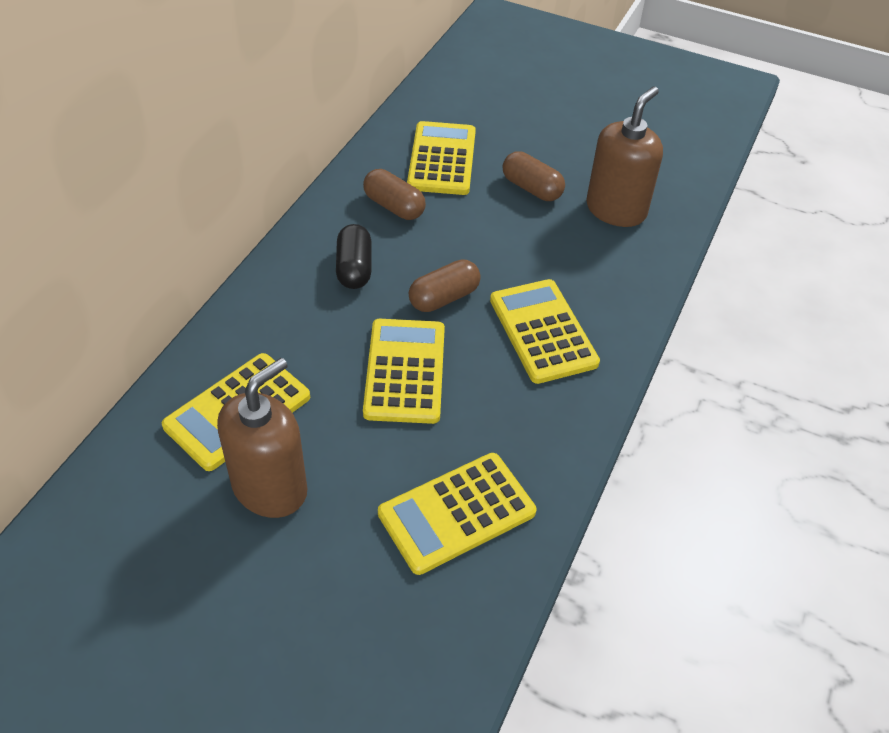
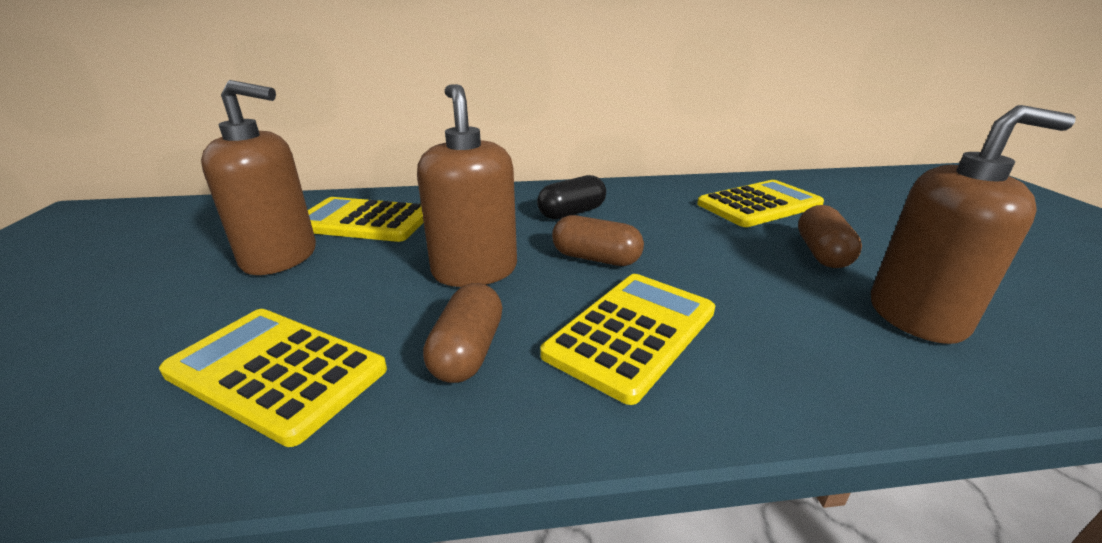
camera: 60 degrees right, 20 degrees down
(394, 206) = (667, 205): brown capsule -> brown capsule (468, 352)
(405, 371) = (474, 270): yellow calculator -> brown soap dispenser

